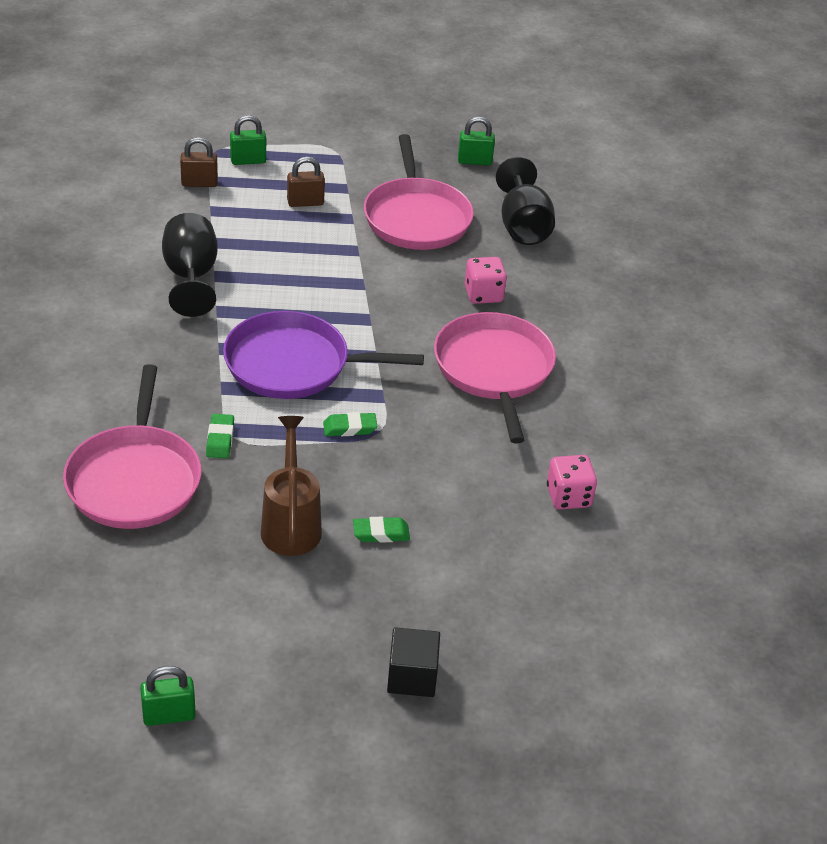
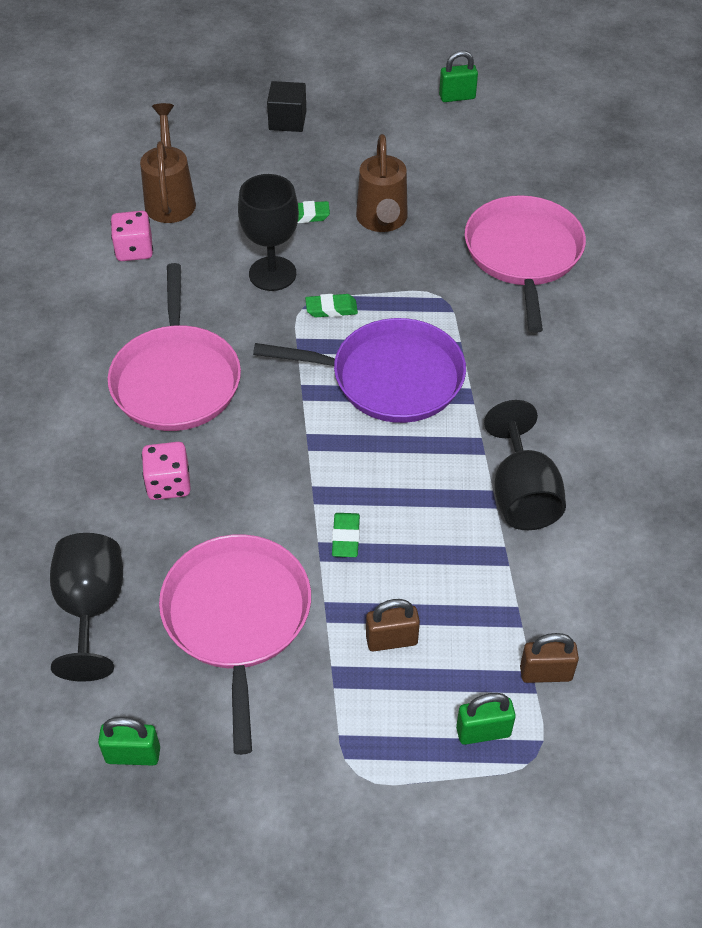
camera: 175 degrees left, 10 degrees up
(220, 439) = (454, 293): green eraser -> green eraser (345, 537)
(413, 466) = (272, 274): none -> black goblet
(544, 560) = (170, 198): none -> brown watering can

